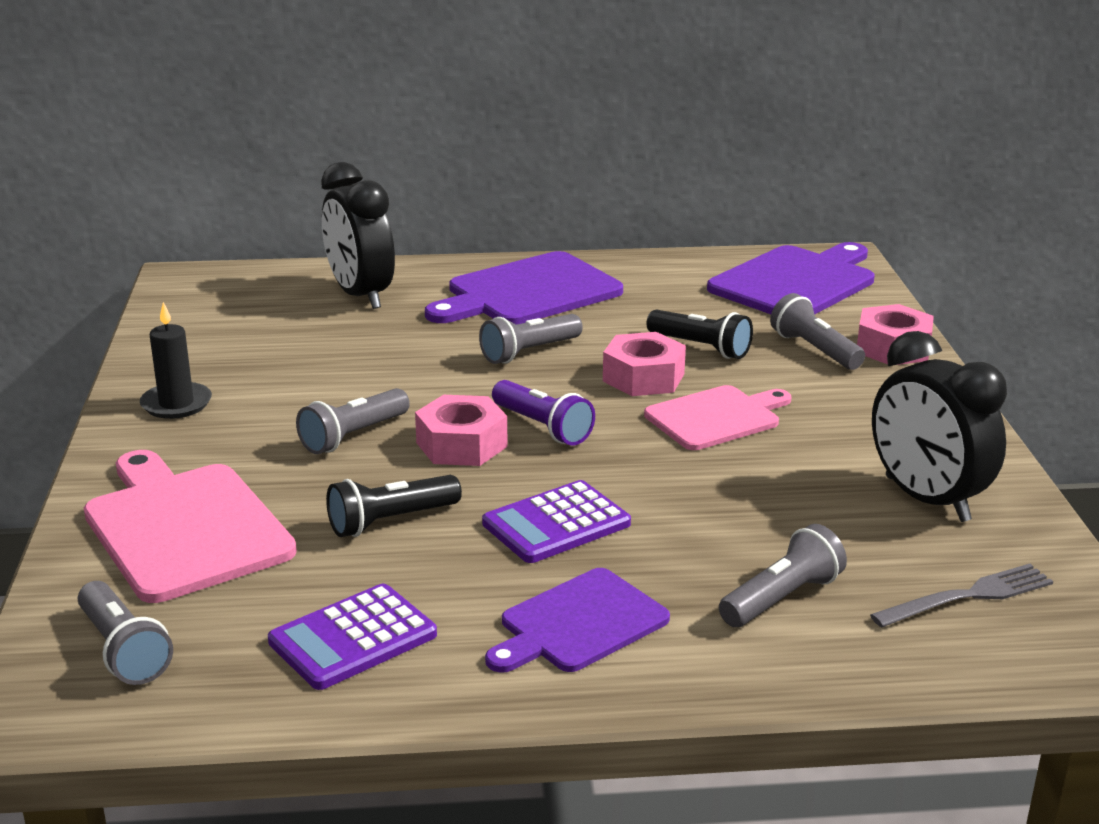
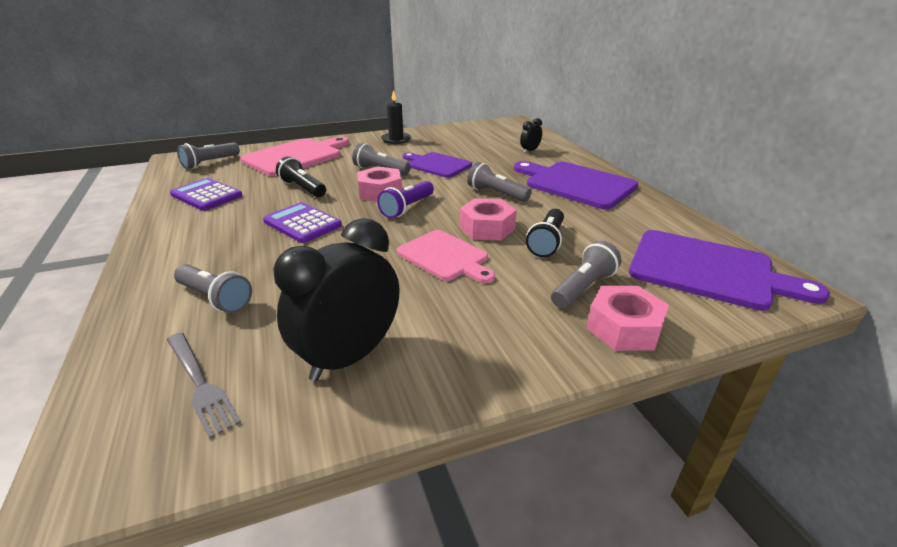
camera: 75 degrees right, 5 degrees up
(360, 295) = (529, 151): black clock -> black clock, size x0.46
(579, 623) = (204, 240): purple cutting board -> purple cutting board (437, 165)

